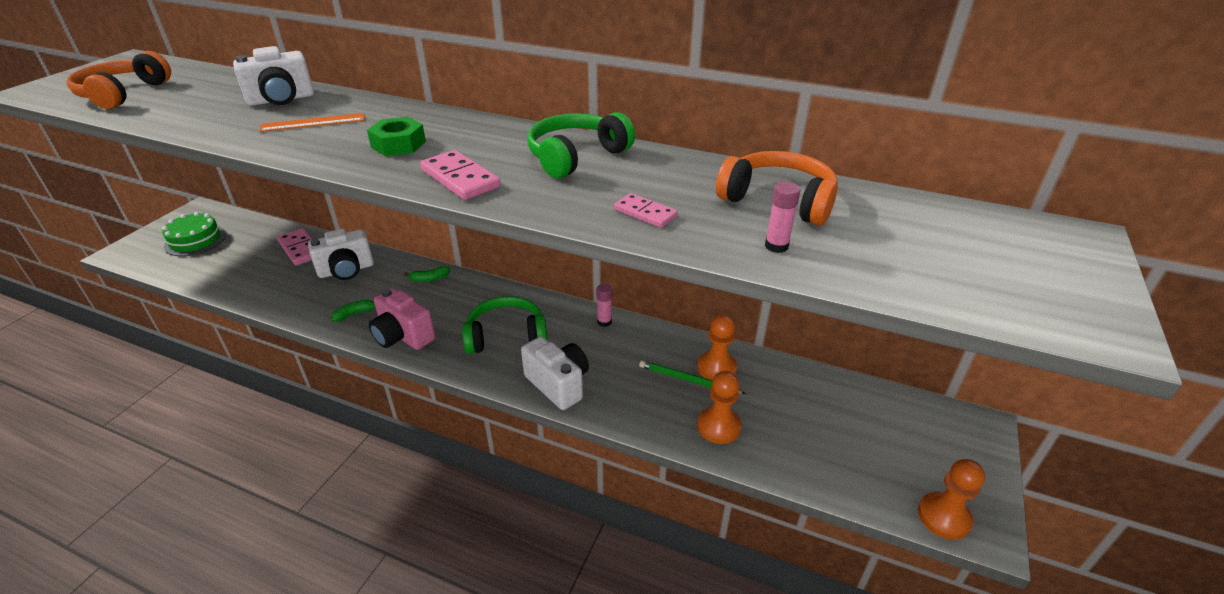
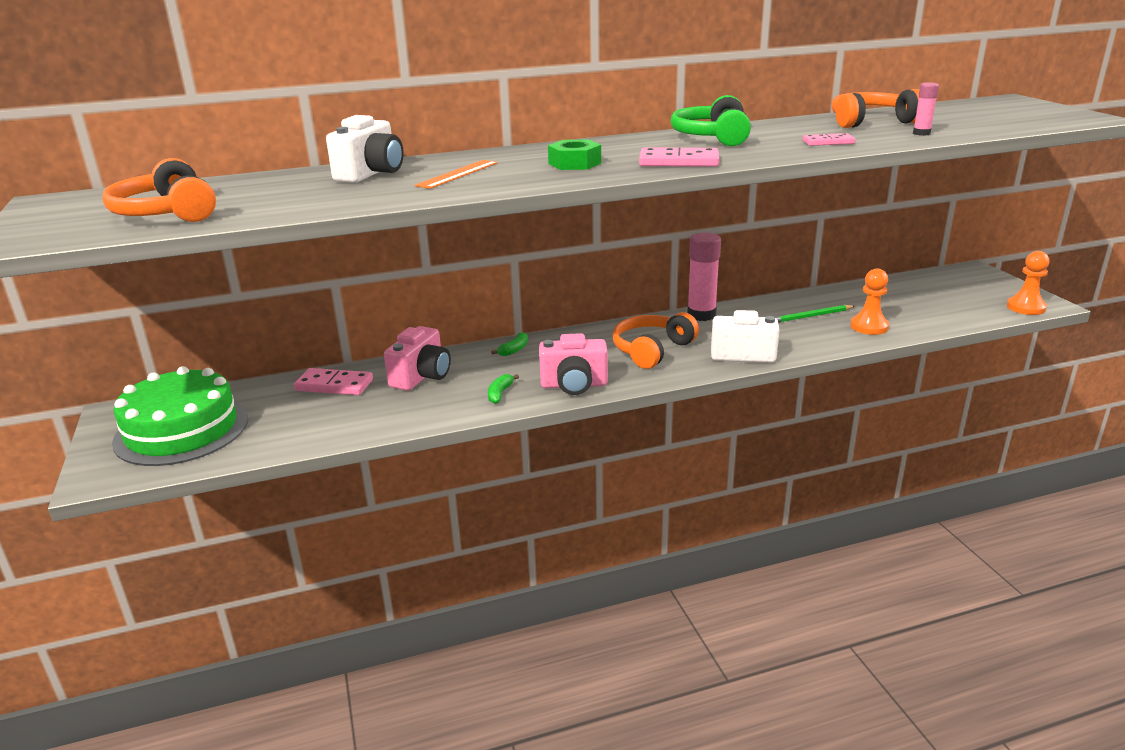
camera: 40 degrees left, 10 degrees down
(195, 240) = (182, 430): green cake -> green cake, size x1.62
(346, 270) = (421, 377): white camera -> pink camera
(506, 336) = (651, 350): green headphones -> orange headphones
(604, 322) = (701, 315): pink glue stick -> pink glue stick, size x1.99
(716, 368) = (814, 305): orange pawn -> none

